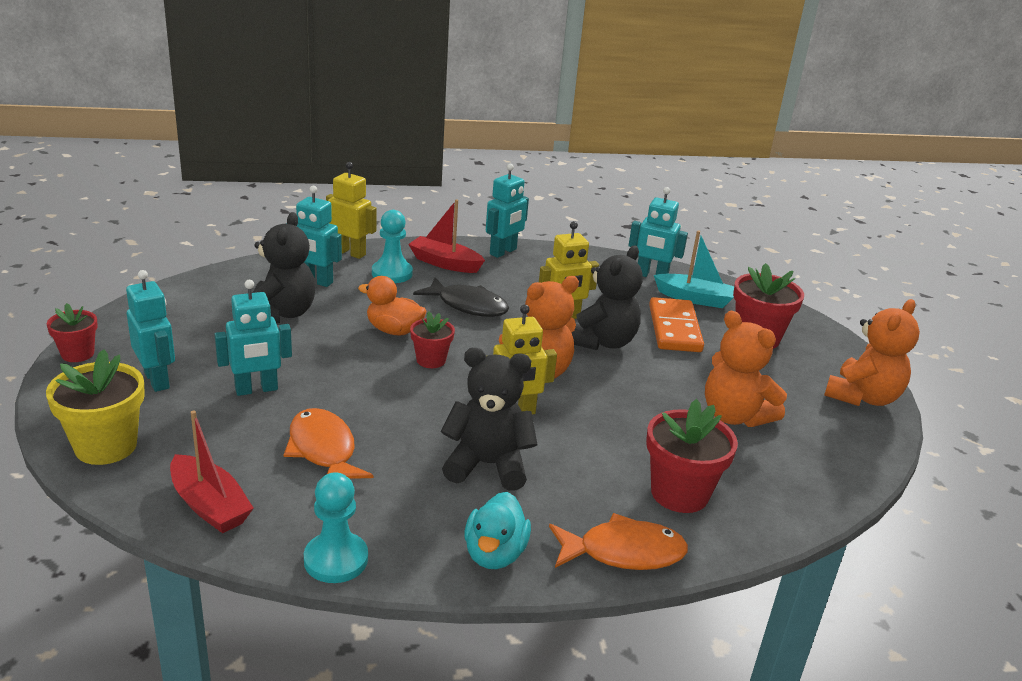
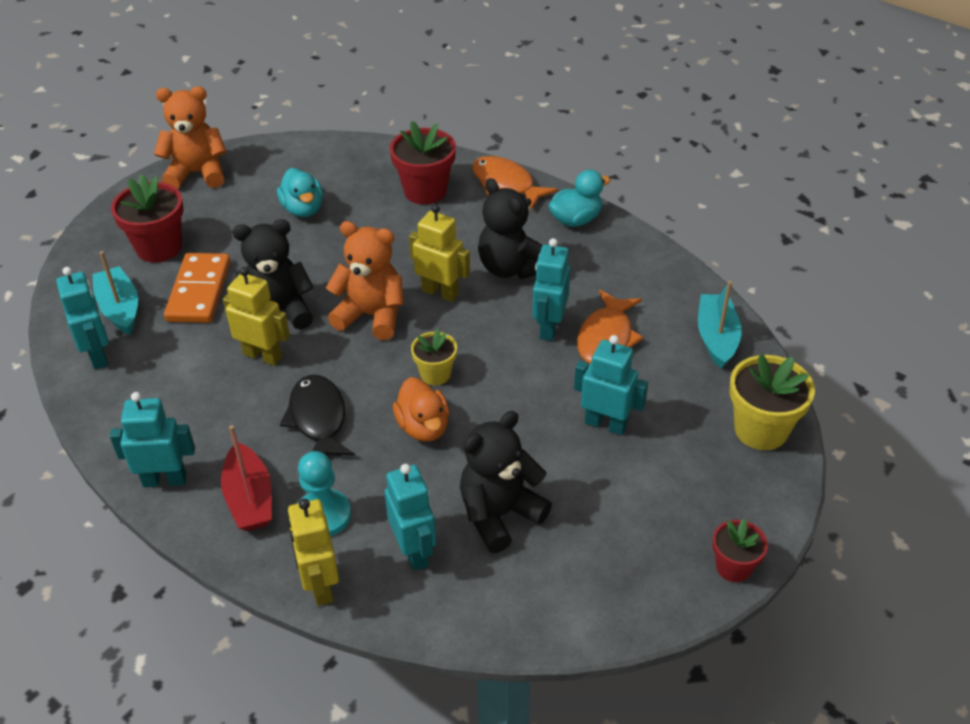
camera: 130 degrees left, 15 degrees up
(157, 380) = (680, 484): turquoise robot -> turquoise robot (549, 327)
(209, 505) = (716, 338): red boat -> turquoise boat
(336, 560) = (667, 263): turquoise pawn -> none
(431, 360) = (435, 374): red flower pot -> yellow flower pot
(674, 328) = (199, 291): orange domino -> orange domino turned 45 degrees counterclockwise
(734, 416) = (303, 209): orange teddy bear -> turquoise duck

